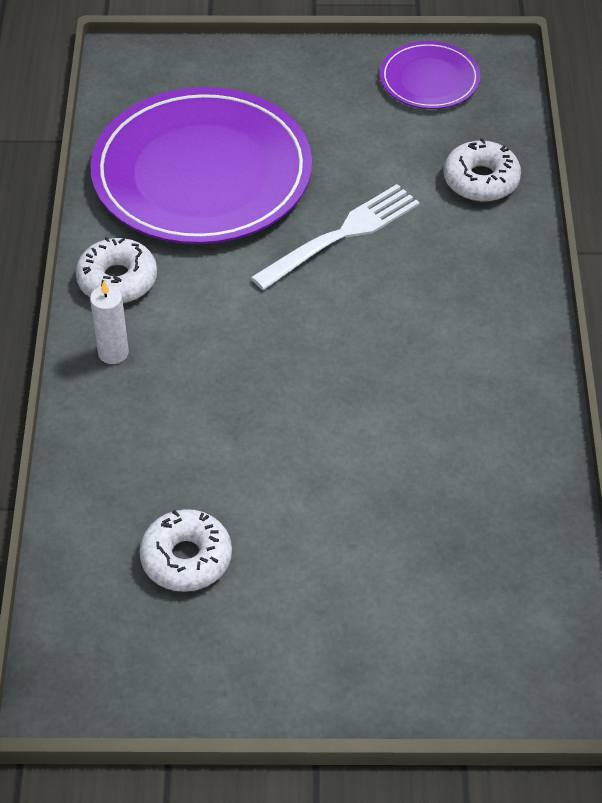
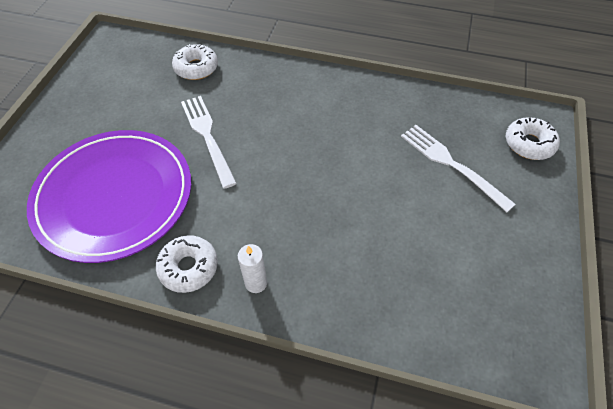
camera: 75 degrees left, 5 degrees up
(186, 558) = (442, 271): white donut -> white donut (529, 144)
(399, 552) = (451, 164): none -> white fork
(429, 79) = (104, 69): purple plate -> none

